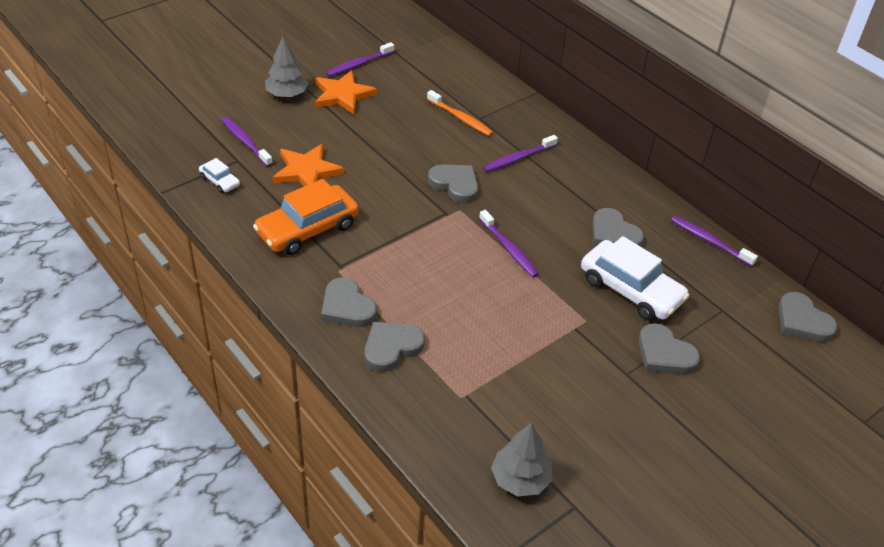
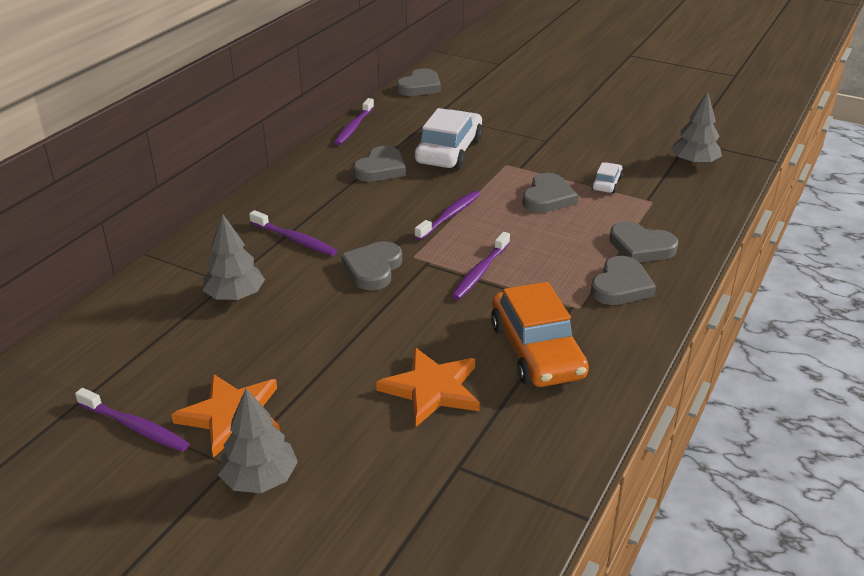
camera: 110 degrees left, 10 degrees down
(220, 181) = (515, 465): white car -> white car (607, 183)
(245, 142) = (410, 475): purple toothbrush -> purple toothbrush (480, 272)
(307, 229) = (536, 350): orange car -> orange car turned 45 degrees clockwise
(460, 118) = (235, 296): orange toothbrush -> grey tree
(664, 354) = (509, 129): grey heart -> grey heart (548, 197)

